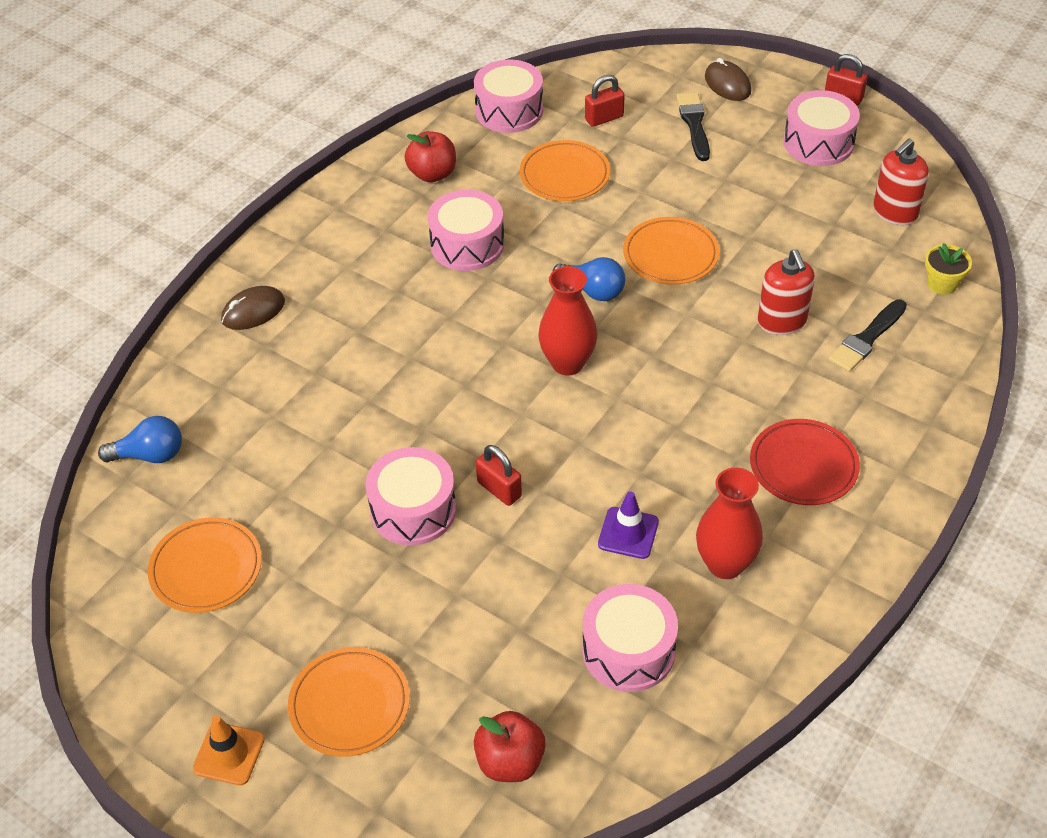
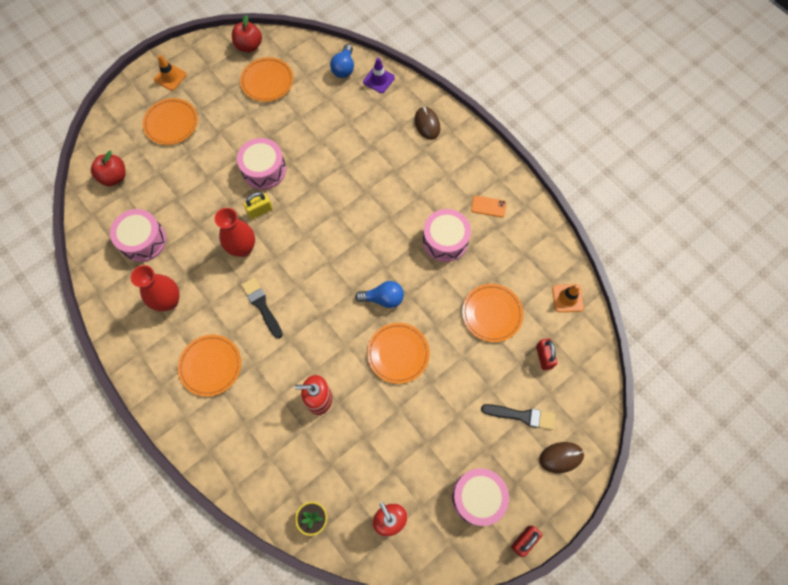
camera: 105 degrees right, 20 degrees up
(390, 210) = (488, 206): none -> orange phone
(432, 174) = (515, 237): red apple -> red apple (249, 46)
(499, 489) = (260, 211): red padlock -> yellow padlock
(509, 110) = (567, 298): pink drum -> orange traffic cone
(567, 363) = (331, 267): red vase -> red vase (243, 248)
(593, 290) = (383, 298): blue light bulb -> blue light bulb turned 135 degrees counterclockwise
(628, 533) = (207, 262): purple traffic cone -> purple traffic cone (378, 80)
(803, 466) = (210, 366): red plate -> orange plate
(866, 339) = (286, 445): black brush -> black brush (262, 306)

